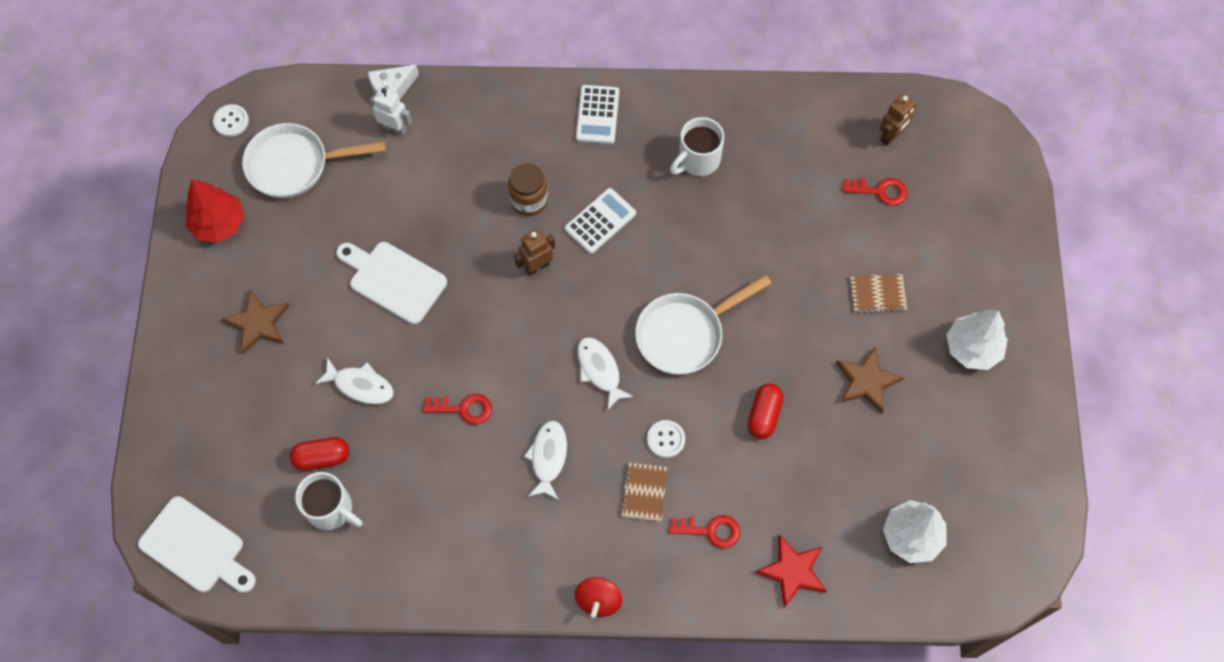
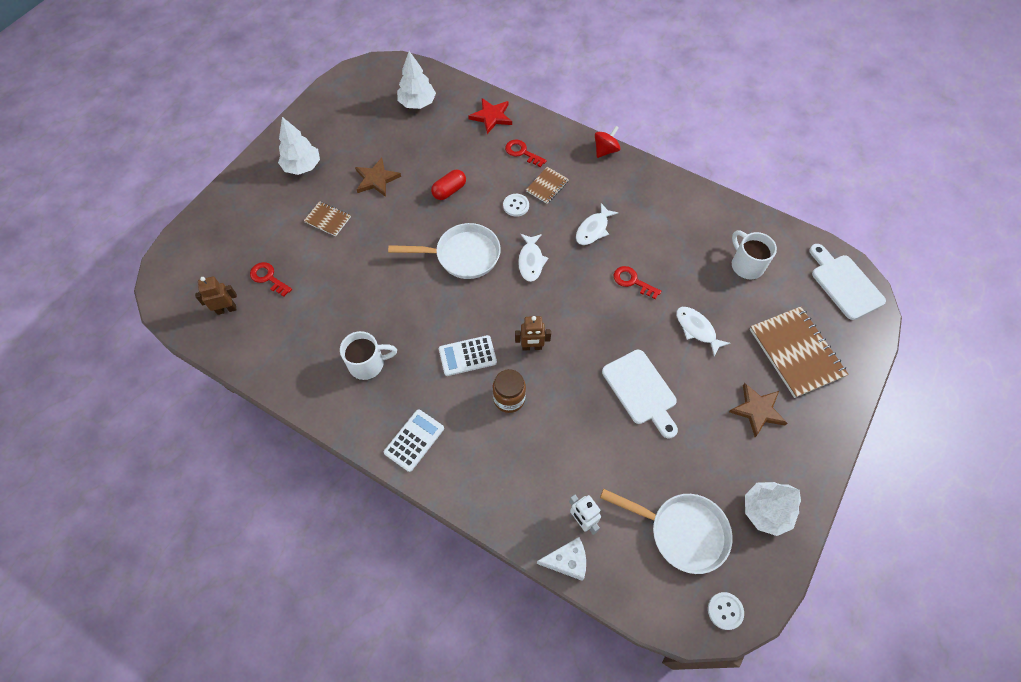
camera: 150 degrees left, 5 degrees down
(219, 224) = (765, 511): red tree -> white tree
(233, 416) = (796, 352): none -> brown notebook
(322, 457) = (741, 297): red capsule -> none

